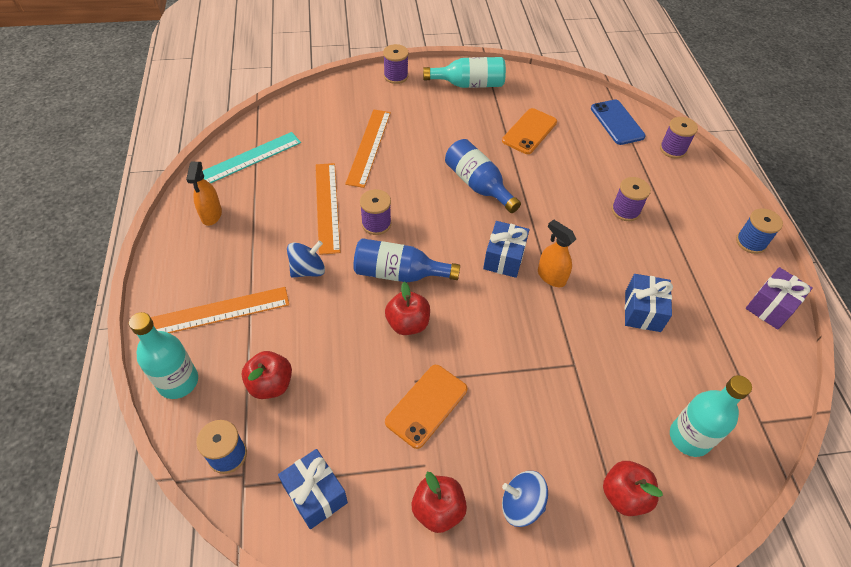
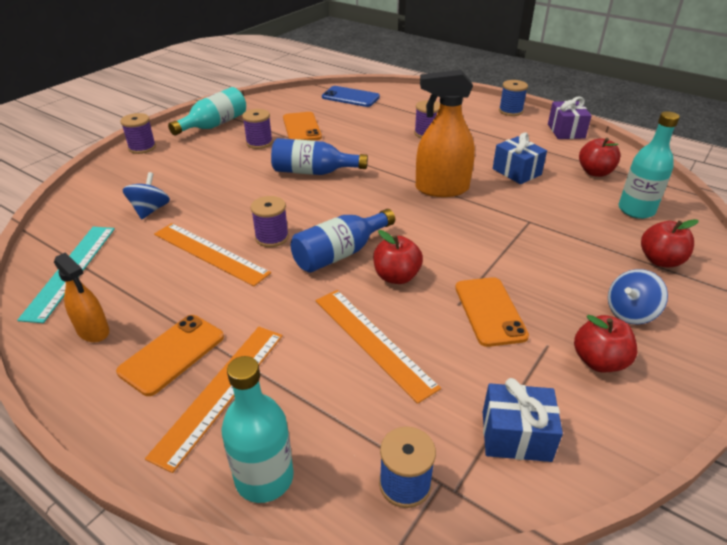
camera: 45 degrees left, 15 degrees down
(226, 265) = (172, 354): none -> orange phone
(270, 384) = (357, 400): red apple -> red apple (595, 172)
(308, 270) = (260, 302): blue spinning top -> blue spinning top (150, 210)
(369, 147) = (187, 198): orange ruler -> orange ruler (373, 341)
(504, 258) = (397, 198): blue gift -> none
(551, 276) = (441, 189): orange spray bottle -> orange spray bottle, size x1.72
(672, 149) = (403, 93): purple spool -> purple spool (259, 143)

